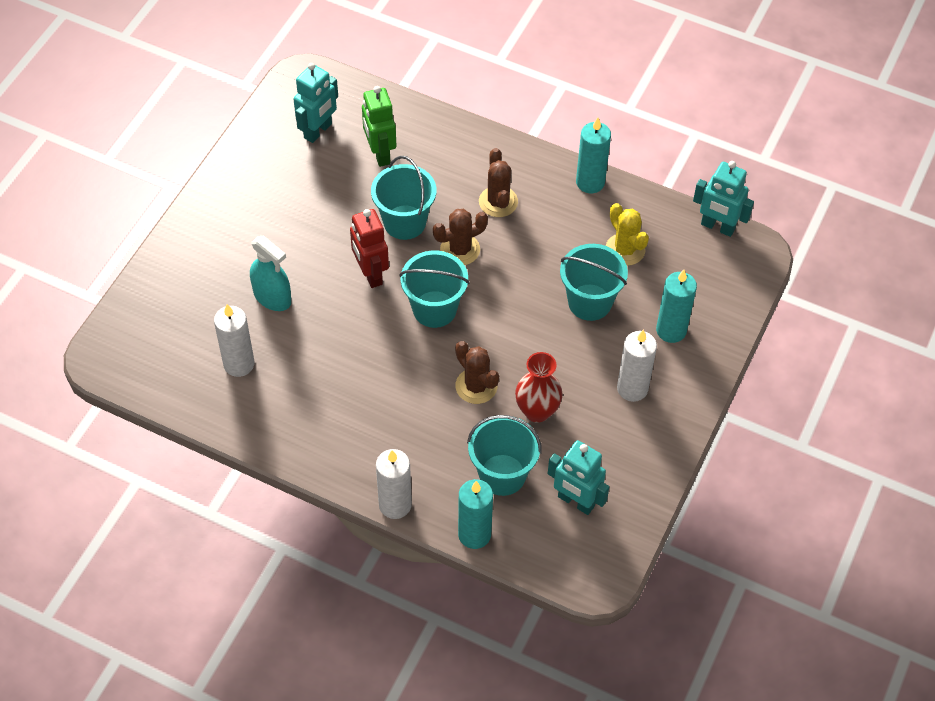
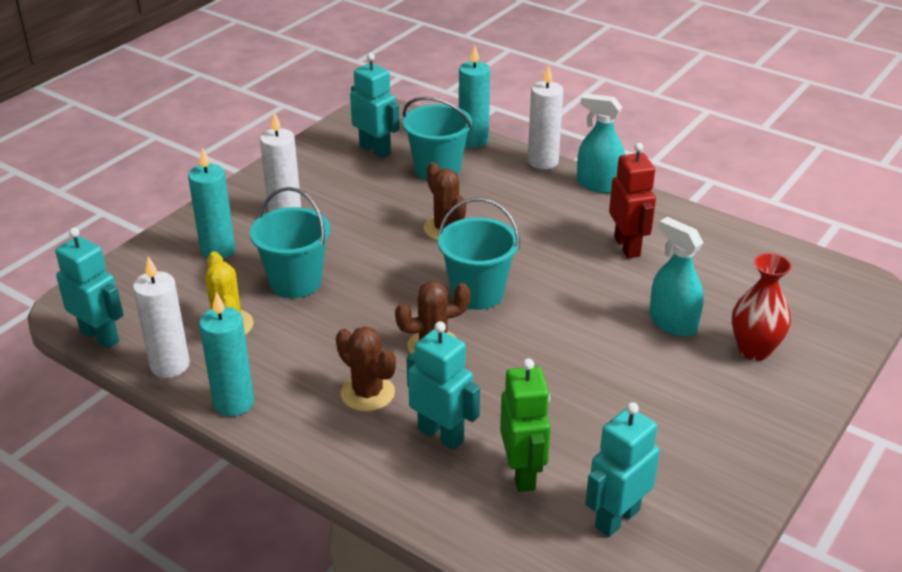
camera: 170 degrees left, 20 degrees down
(239, 364) = (705, 268): white candle -> white candle (170, 365)
(335, 473) = (599, 185): none -> turquoise spray bottle
(370, 274) = (550, 333): red robot -> red robot (627, 247)
(404, 222) = (499, 383): turquoise bucket -> none
(439, 175) = (441, 435): none -> turquoise robot
(498, 202) = (367, 393): brown cactus -> brown cactus turned 45 degrees counterclockwise
(537, 411) = (389, 206): red vase -> red vase (754, 350)

